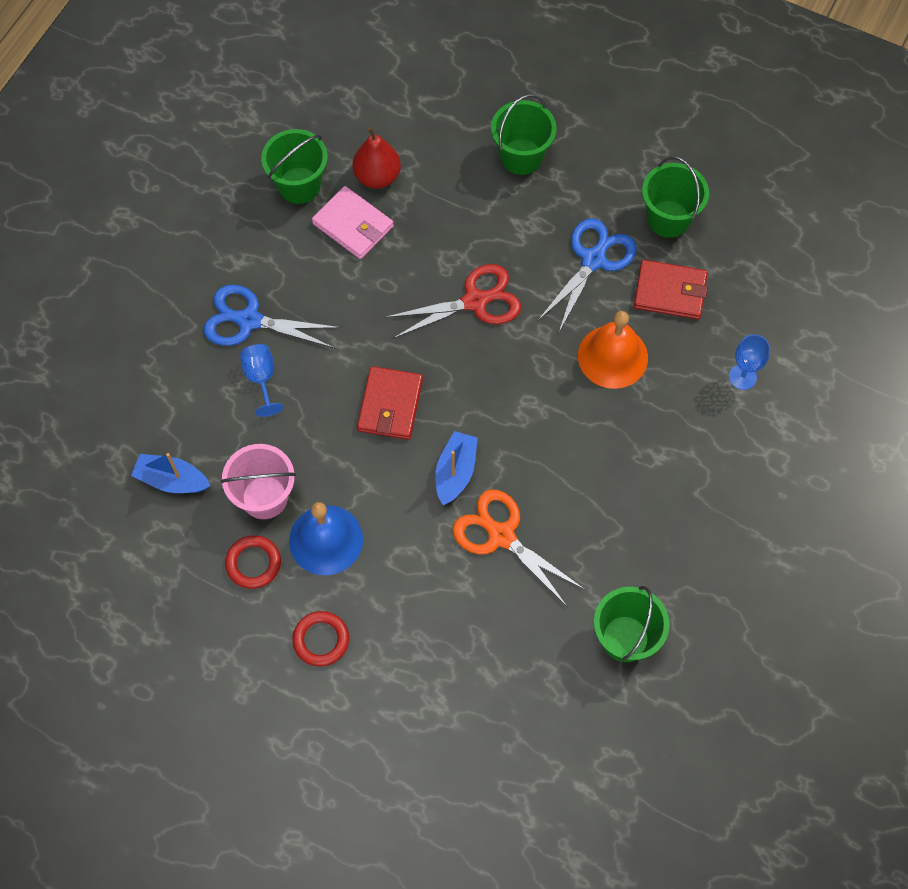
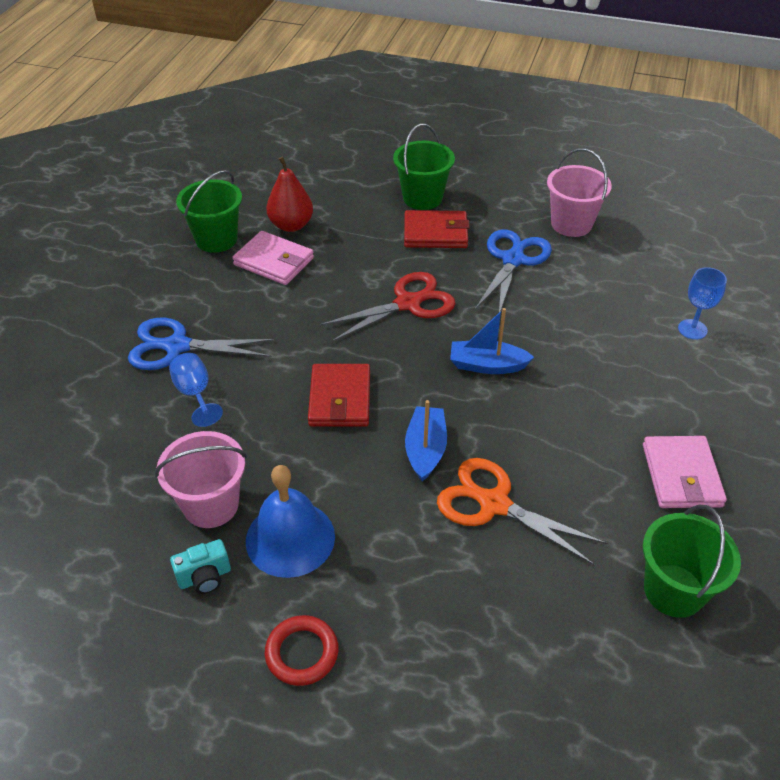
camera: 10 degrees left, 20 degrees down
(172, 480) = (98, 503): blue boat -> blue boat (487, 365)
(253, 563) = (205, 577): red ring -> turquoise camera
(612, 356) = (558, 329): orange bell -> none
(668, 219) = (571, 224): green bucket -> pink bucket
(670, 292) = (594, 274): red wallet -> red wallet (435, 233)
(671, 534) = (681, 475): none -> pink wallet

